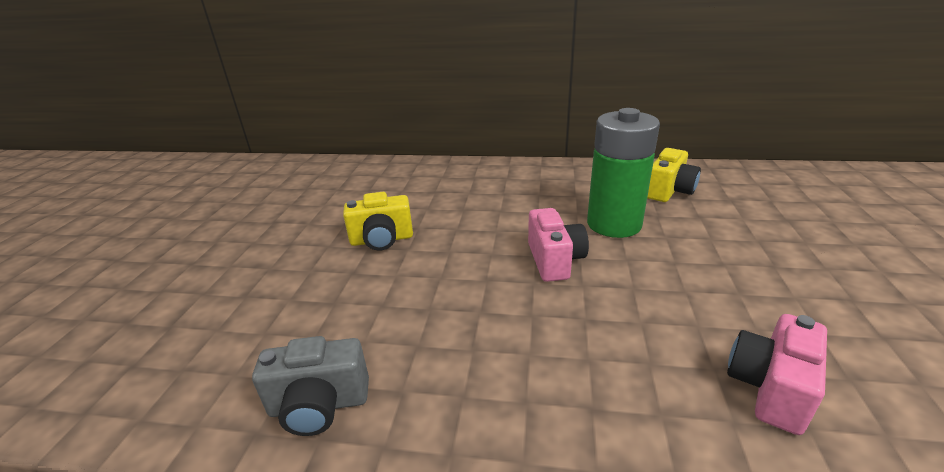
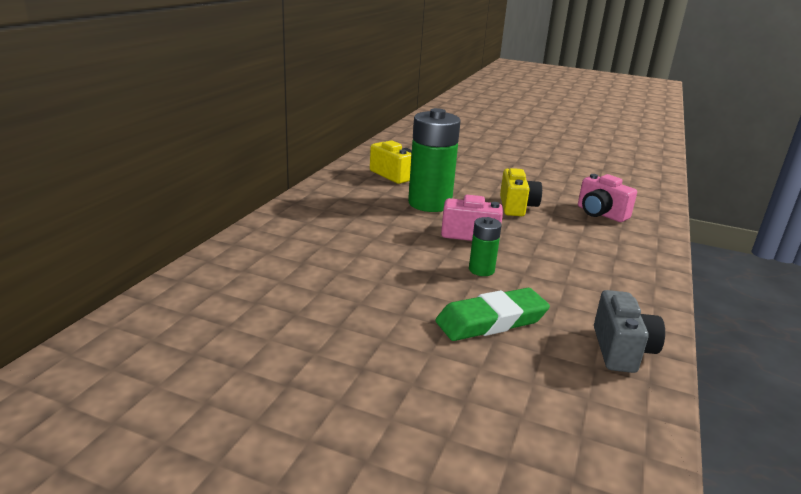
camera: 80 degrees left, 5 degrees down
(365, 296) = (491, 321): none -> green eraser
(382, 240) = (393, 303): yellow camera -> yellow camera (517, 207)
(469, 279) = (481, 270): none -> green battery

